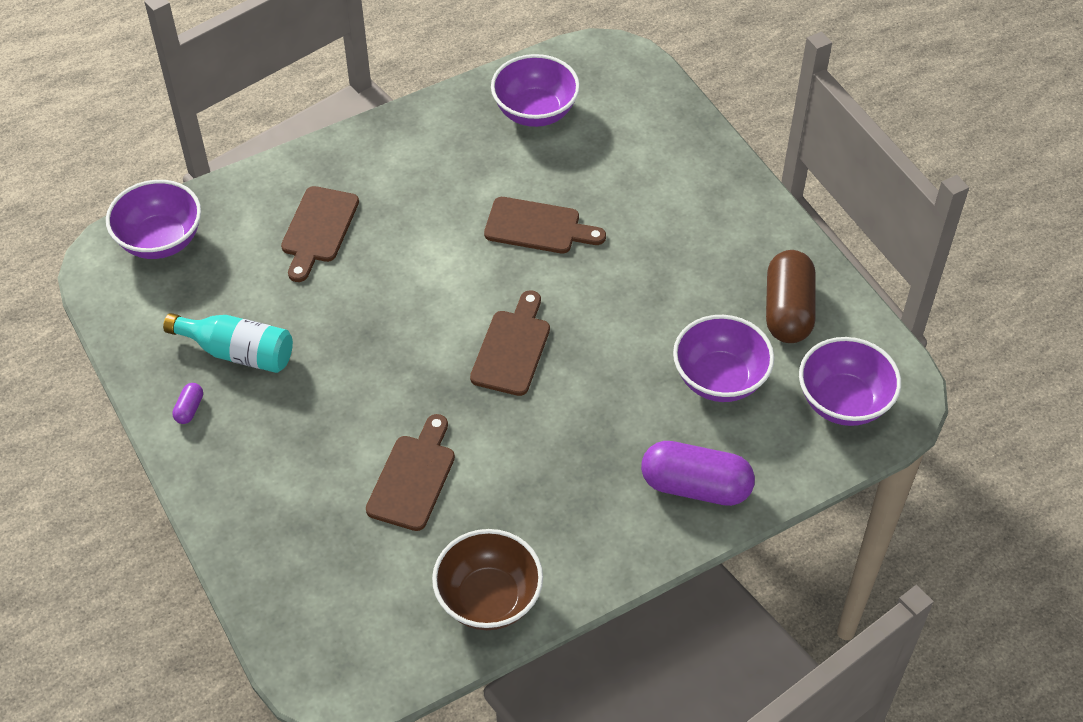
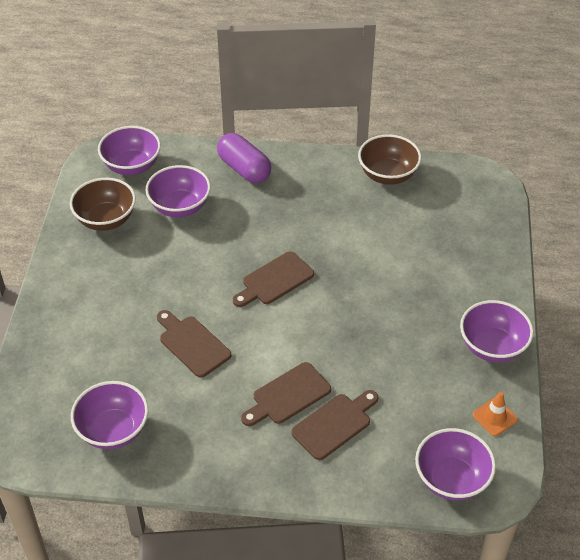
camera: 145 degrees left, 5 degrees down
(145, 326) = (495, 417): none -> orange traffic cone
(189, 409) = (492, 347): purple capsule -> purple bowl
(238, 352) = (442, 366): turquoise bottle -> none
(413, 477) = (385, 244): brown cutting board -> brown cutting board (288, 396)
(787, 310) = (106, 219): brown capsule -> brown bowl

